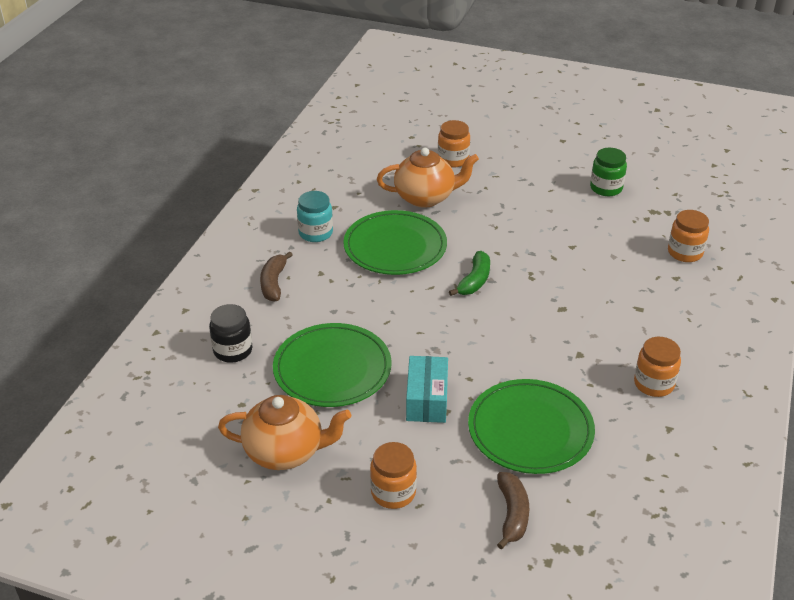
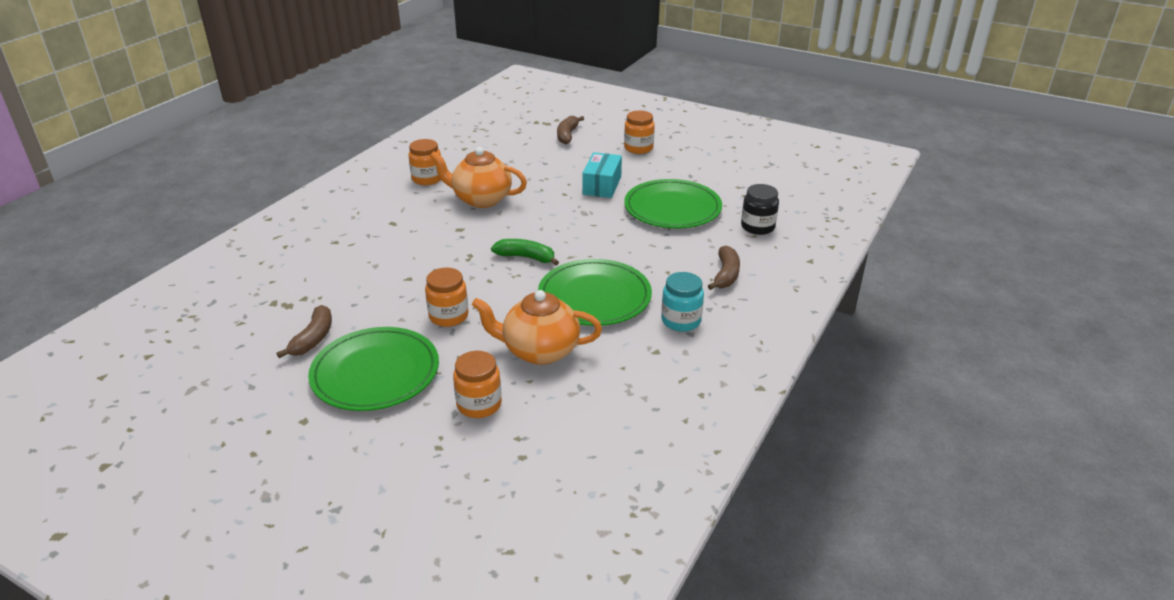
camera: 170 degrees left, 5 degrees down
(285, 452) = (709, 170): orange teapot -> orange teapot (481, 199)
(474, 281) = (526, 257): green banana -> green banana turned 75 degrees clockwise
(530, 430) = (534, 165): green plate -> green plate (375, 373)
(606, 188) = (313, 339): green jar -> brown banana
(685, 252) = (302, 261): orange jar -> orange jar (448, 316)

